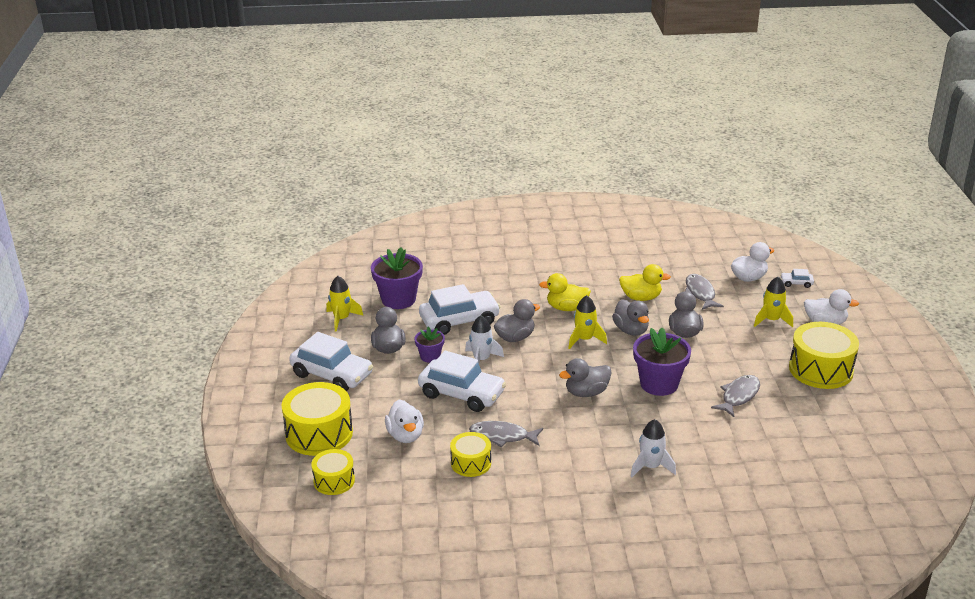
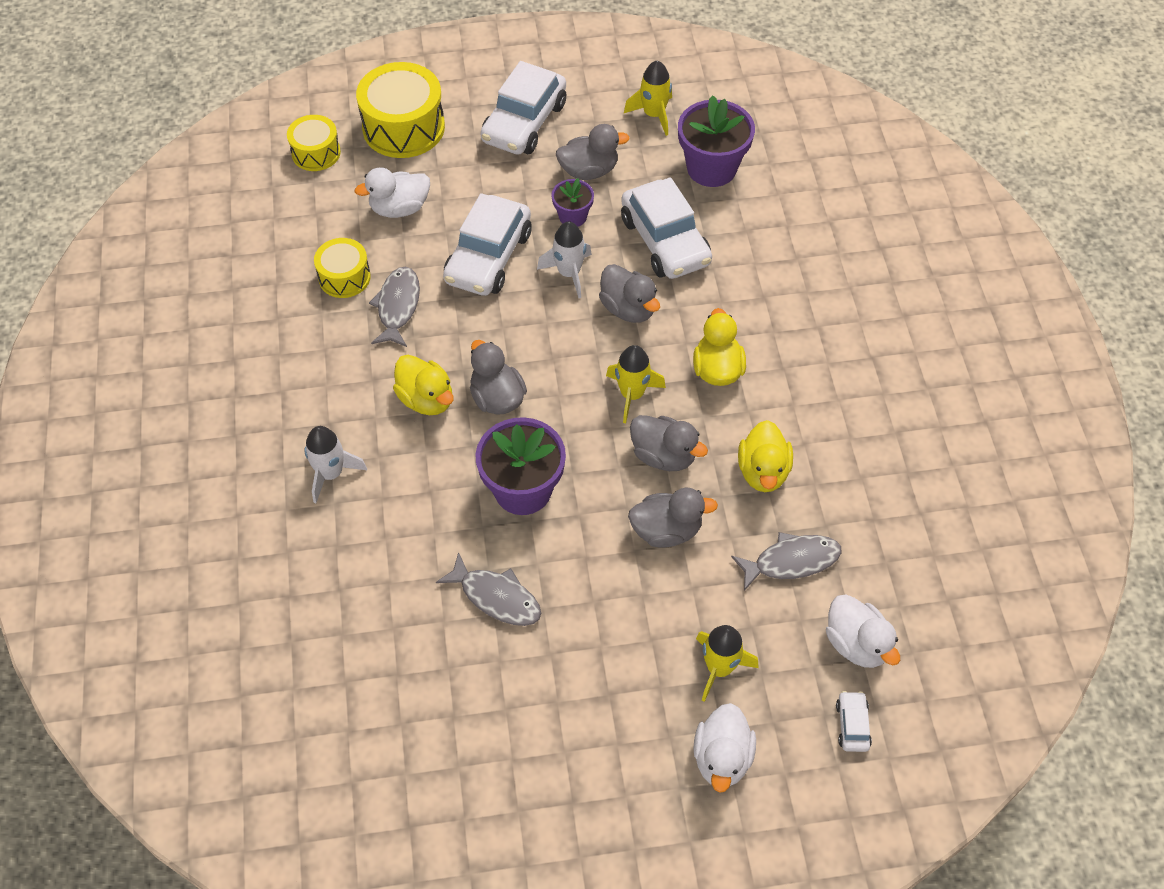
camera: 85 degrees right, 25 degrees up
(587, 423) = (426, 399): none -> yellow duck
(631, 330) = (663, 456): grey duck -> grey duck turned 120 degrees counterclockwise
(821, 369) = (576, 730): yellow drum -> none

